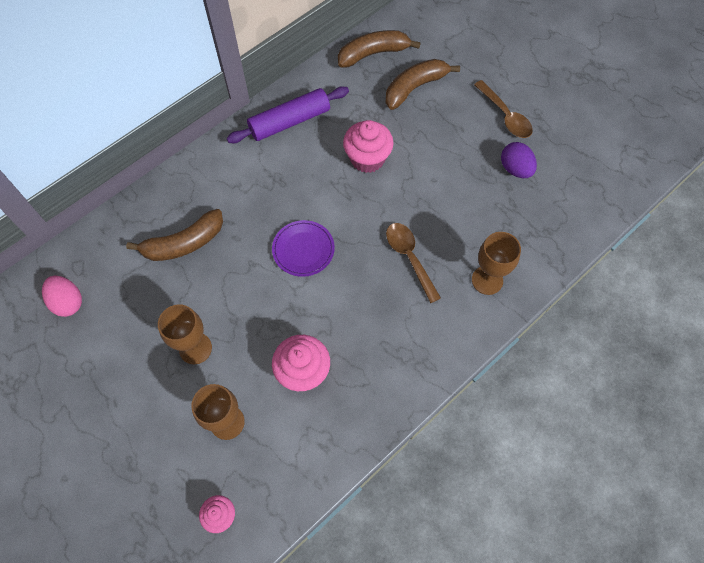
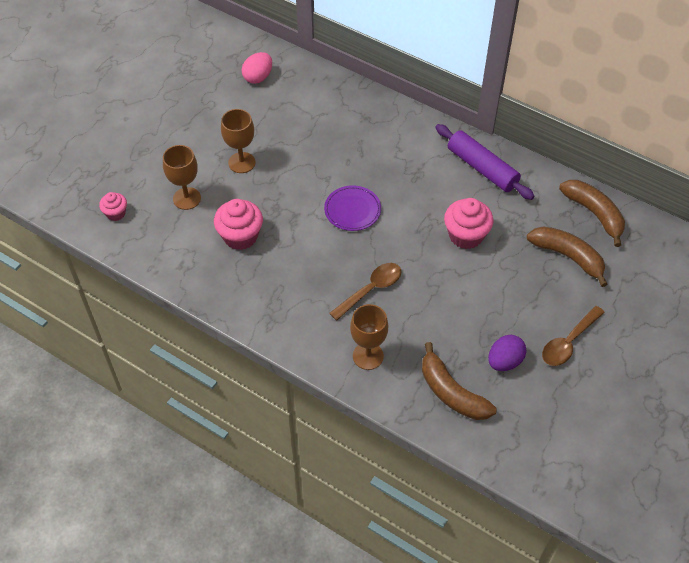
camera: 75 degrees right, 10 degrees down
(184, 243) = (331, 130): brown banana -> brown banana (451, 392)

